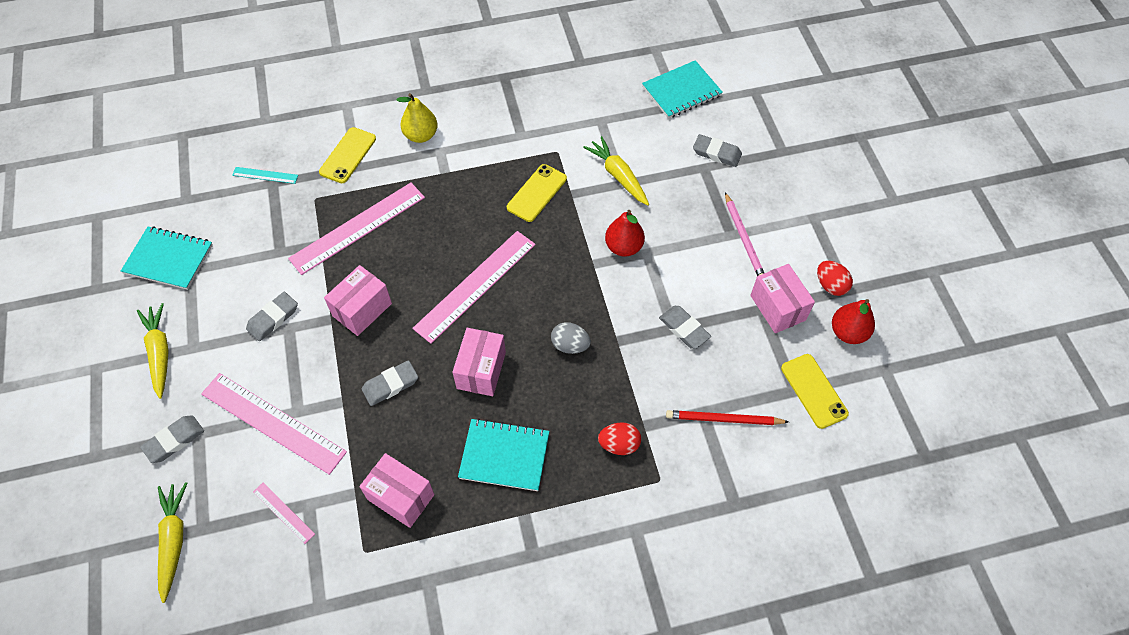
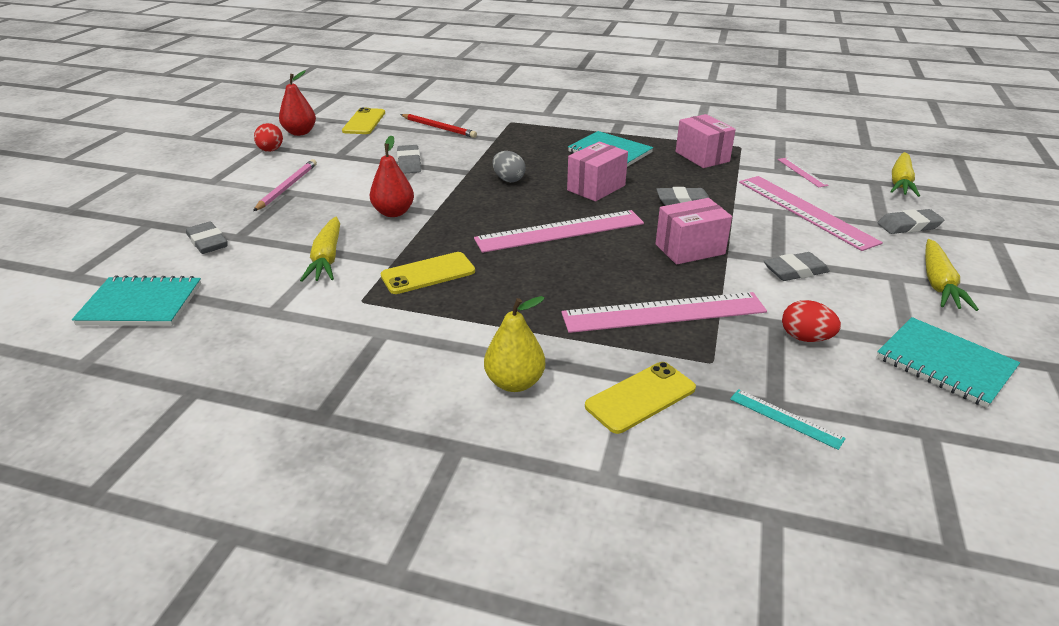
camera: 150 degrees left, 25 degrees down
(619, 444) = (522, 137): red egg -> red egg (805, 338)
(777, 308) = (326, 153): pink box -> none

